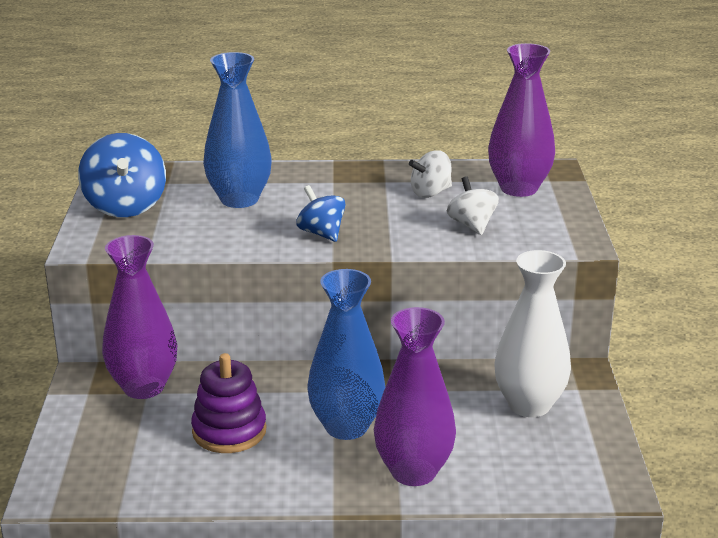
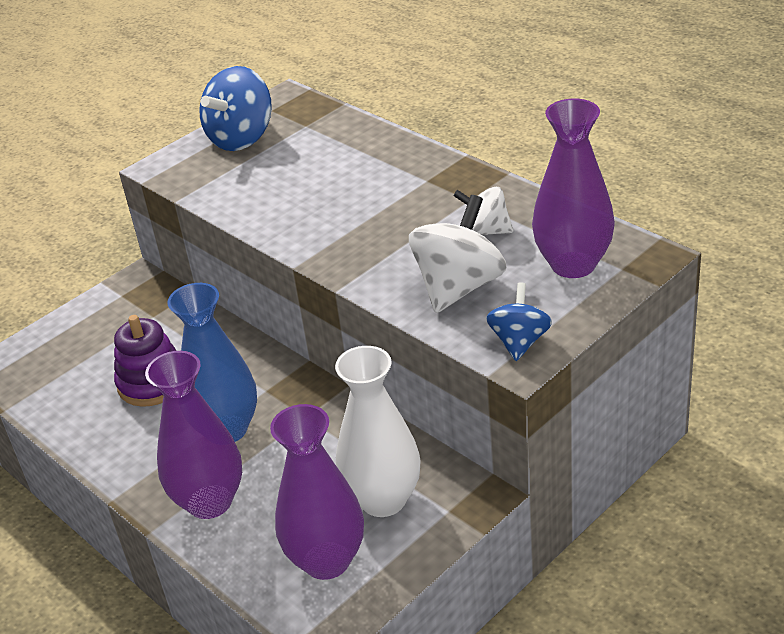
camera: 50 degrees right, 10 degrees up
(144, 387) = (157, 310): purple vase -> purple vase (326, 560)
(239, 199) = (326, 167): blue vase -> none
(321, 233) = (329, 234): blue spinning top -> blue spinning top (519, 342)
(472, 225) = (459, 287): white spinning top -> white spinning top, size x1.65

